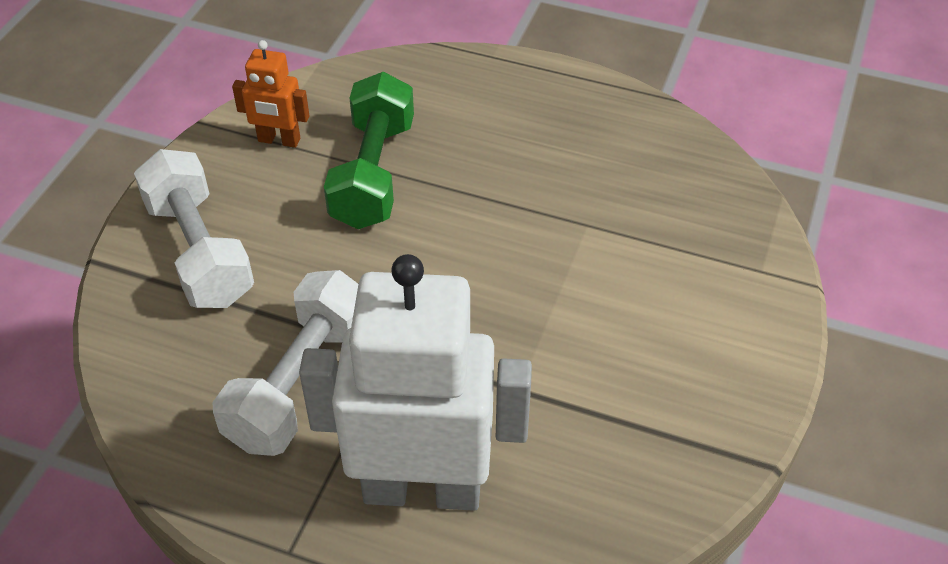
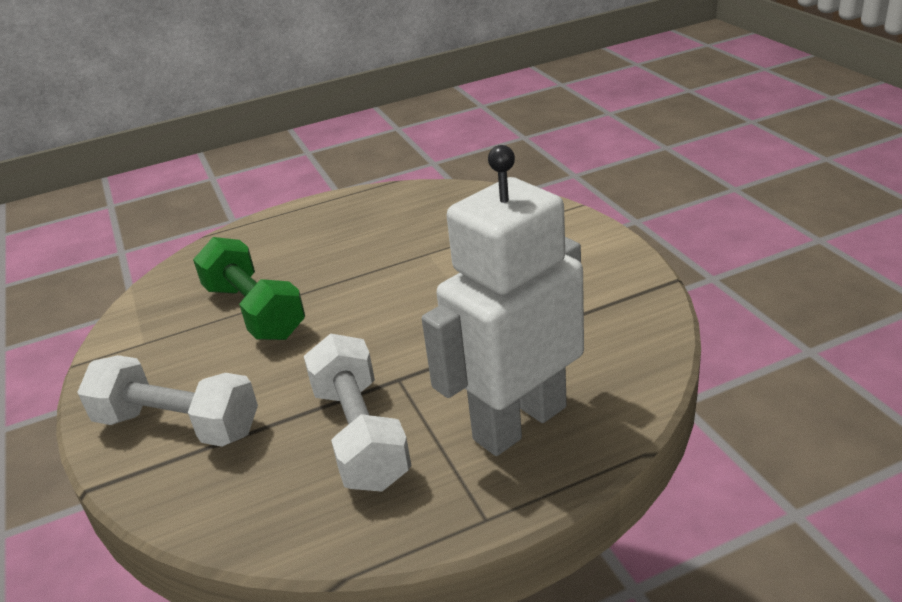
camera: 40 degrees left, 15 degrees down
(279, 140) = (157, 337): orange robot -> none

